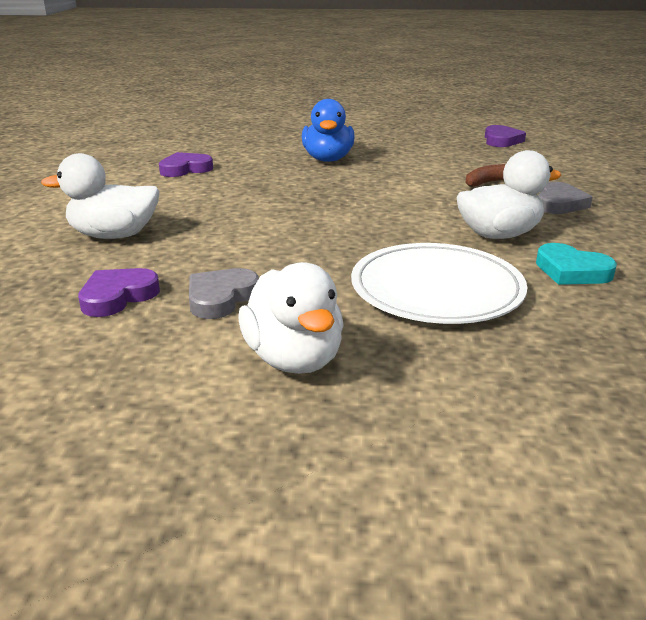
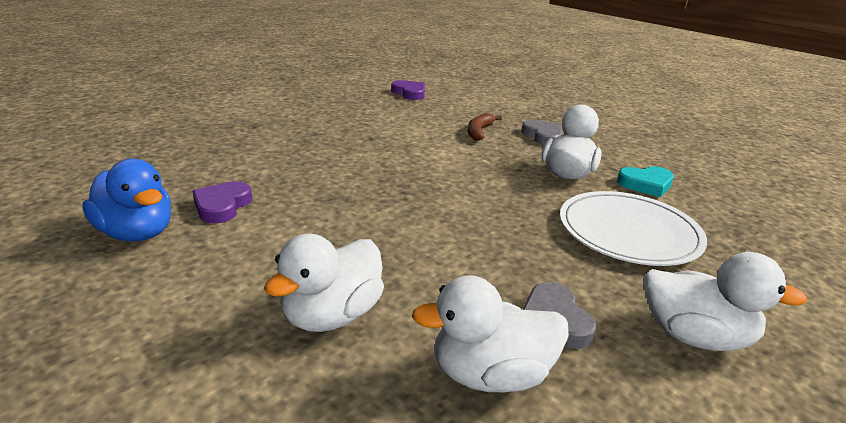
camera: 50 degrees left, 0 degrees up
(118, 296) = (490, 375): purple heart -> white duck
(328, 159) = (330, 148): blue duck -> blue duck (136, 233)

